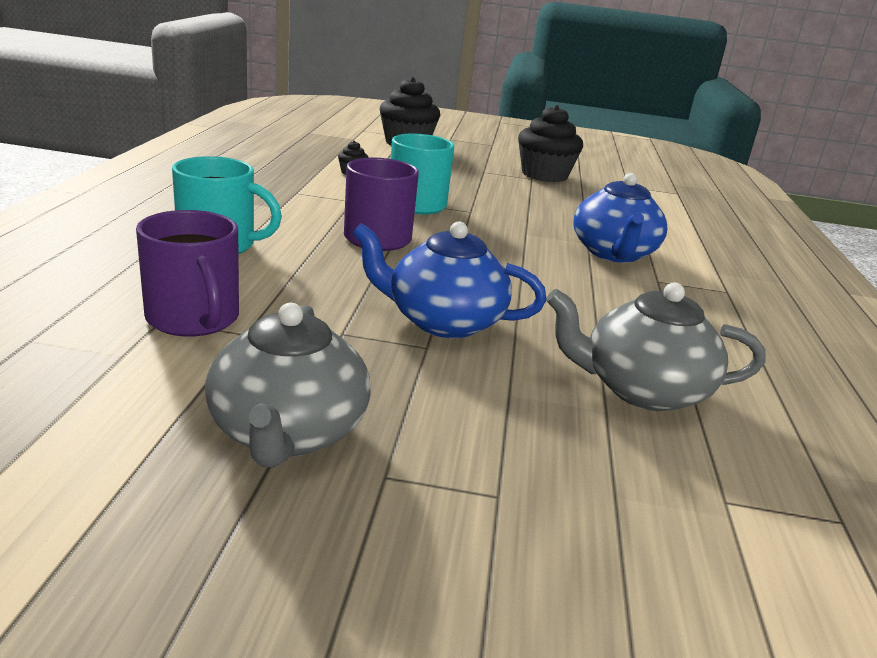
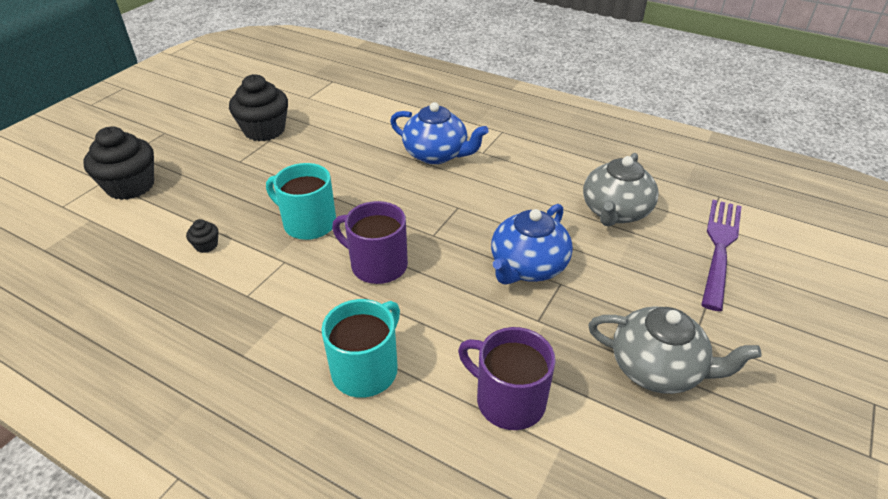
camera: 65 degrees left, 15 degrees up
(194, 319) = (508, 400): purple mug -> purple mug turned 135 degrees counterclockwise
(661, 515) = (720, 247): none -> purple fork

